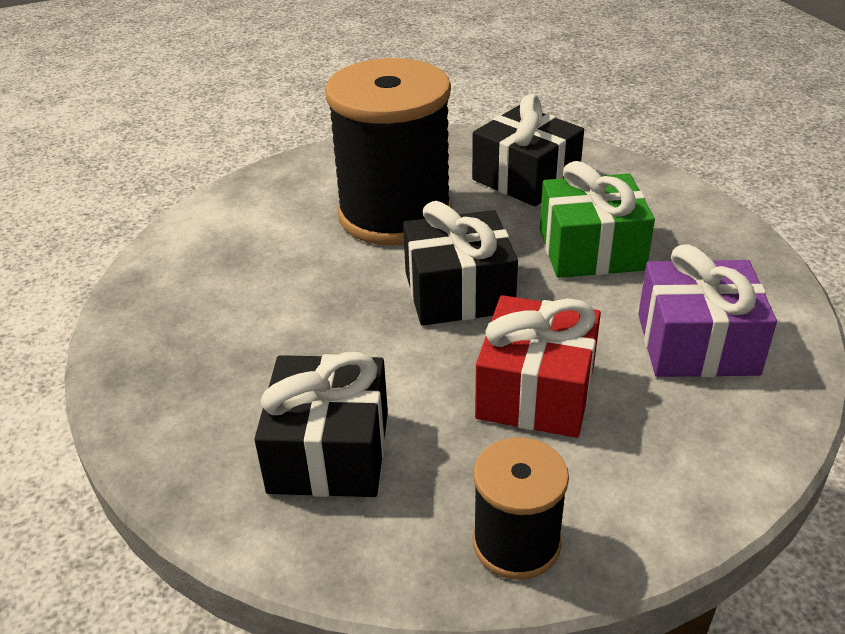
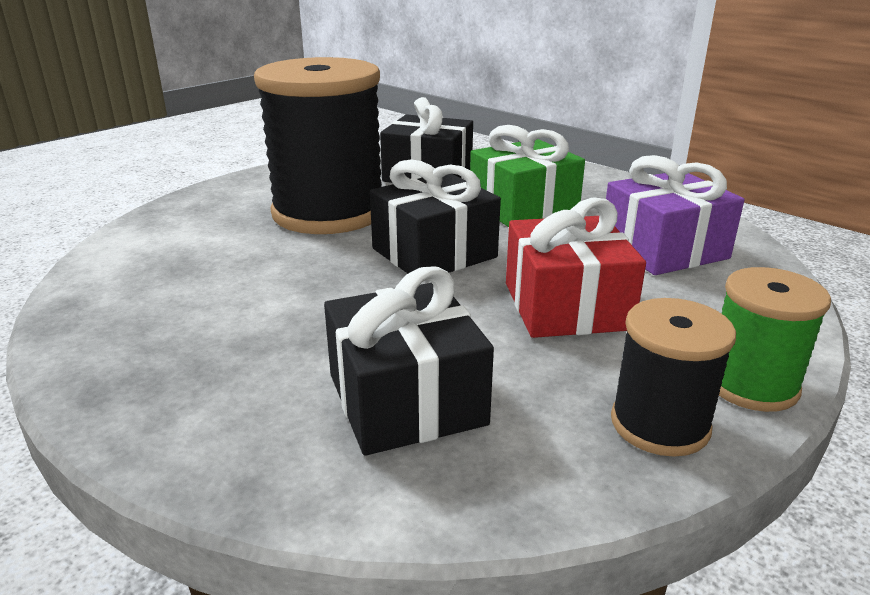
camera: 25 degrees left, 10 degrees down
(637, 531) = (751, 384): none -> green spool

